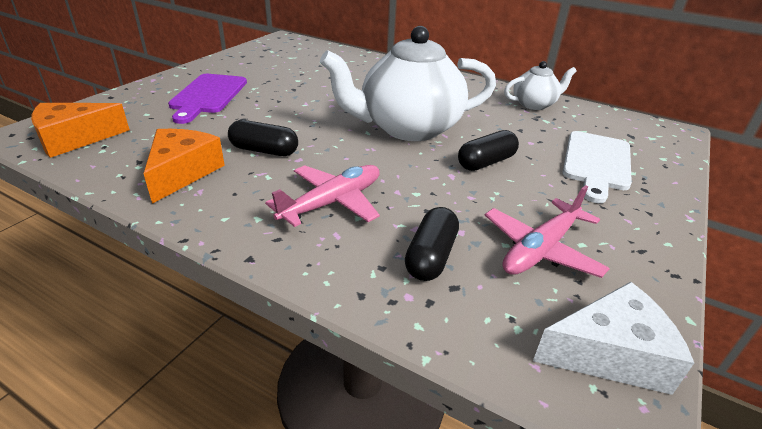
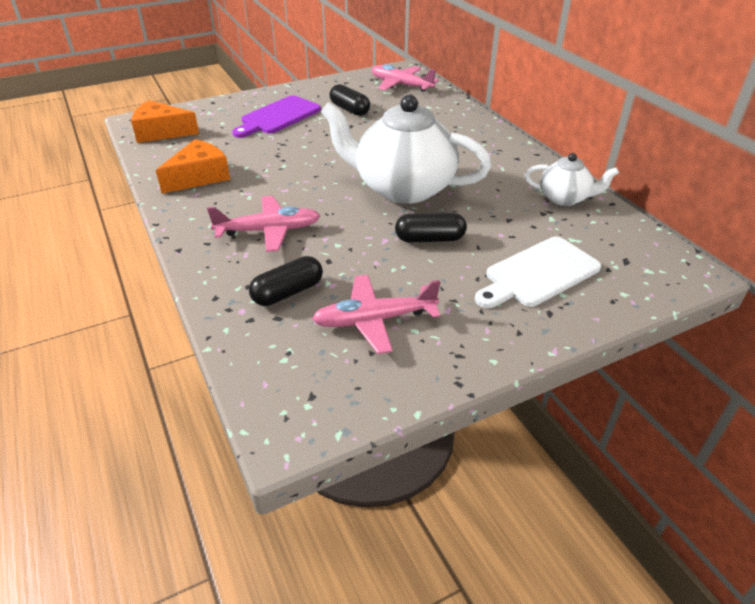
camera: 35 degrees right, 5 degrees up
(264, 150) = (268, 175): black capsule -> black capsule (349, 109)
(298, 50) = (401, 85): none -> pink plane
(609, 353) = (322, 401): white cheese -> none

